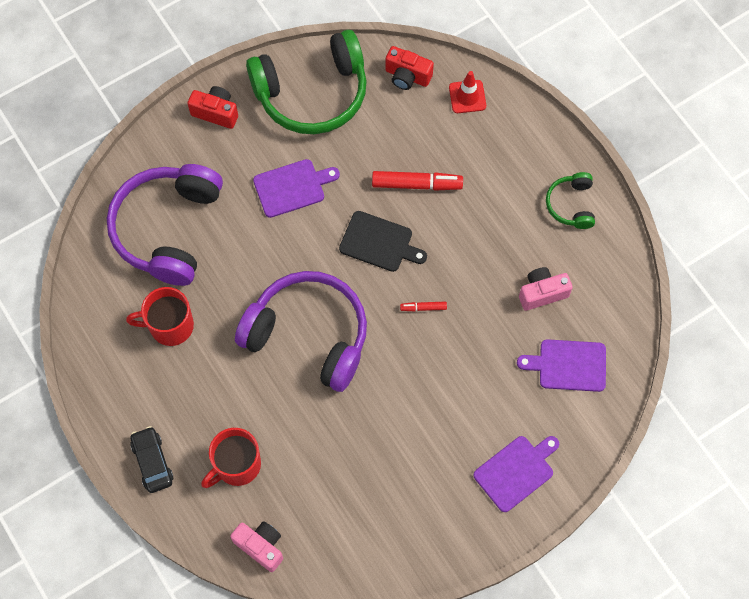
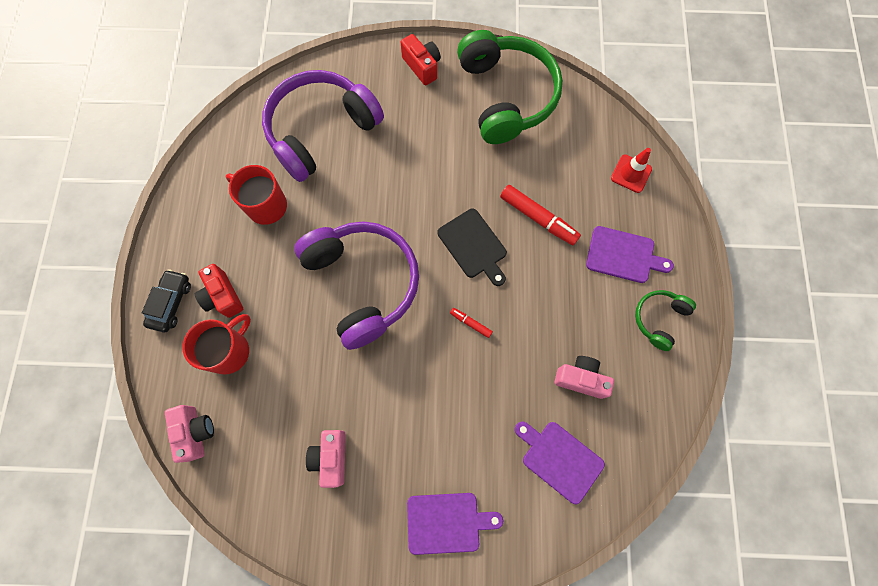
camera: 35 degrees right, 5 degrees up
(237, 465) = (229, 351): red mug -> red mug turned 135 degrees clockwise
(292, 187) = (437, 158): purple cutting board -> purple cutting board (623, 255)
(312, 93) = (506, 96): green headphones -> green headphones turned 120 degrees counterclockwise
(388, 488) = (331, 457): none -> pink camera
(407, 76) = (592, 128): red camera -> red camera (223, 296)

